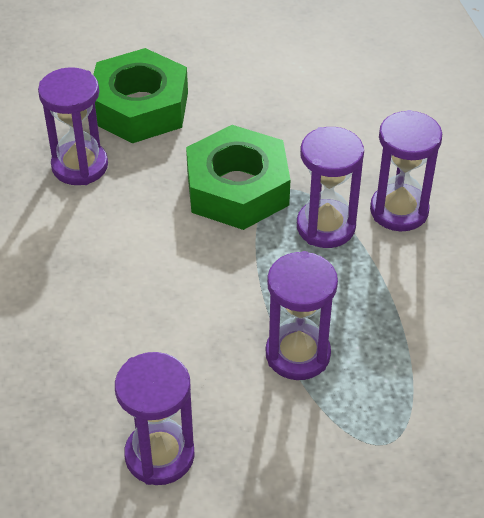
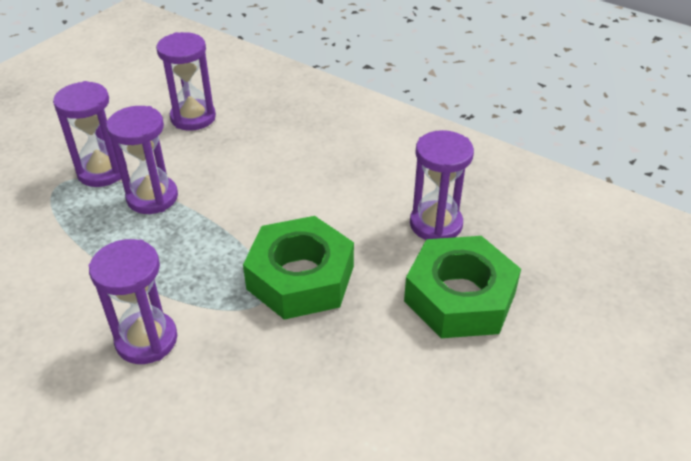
camera: 140 degrees right, 5 degrees down
(326, 226) = (200, 289): purple hourglass -> purple hourglass (102, 171)

